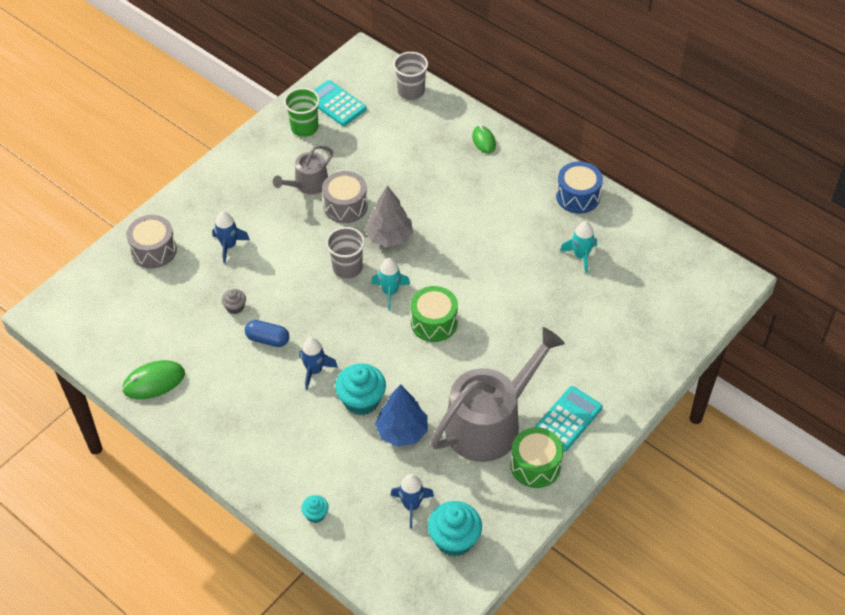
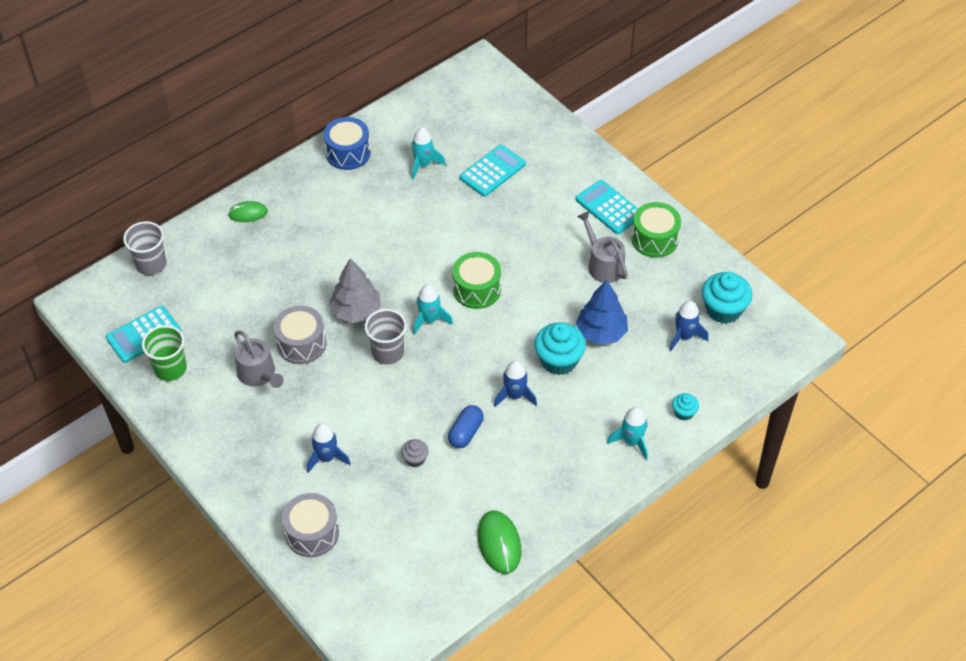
camera: 80 degrees left, 0 degrees up
(275, 472) = (632, 441): none -> turquoise rocket
(489, 423) = (603, 264): grey watering can -> grey watering can, size x0.52
(589, 312) = (492, 171): none -> turquoise calculator

